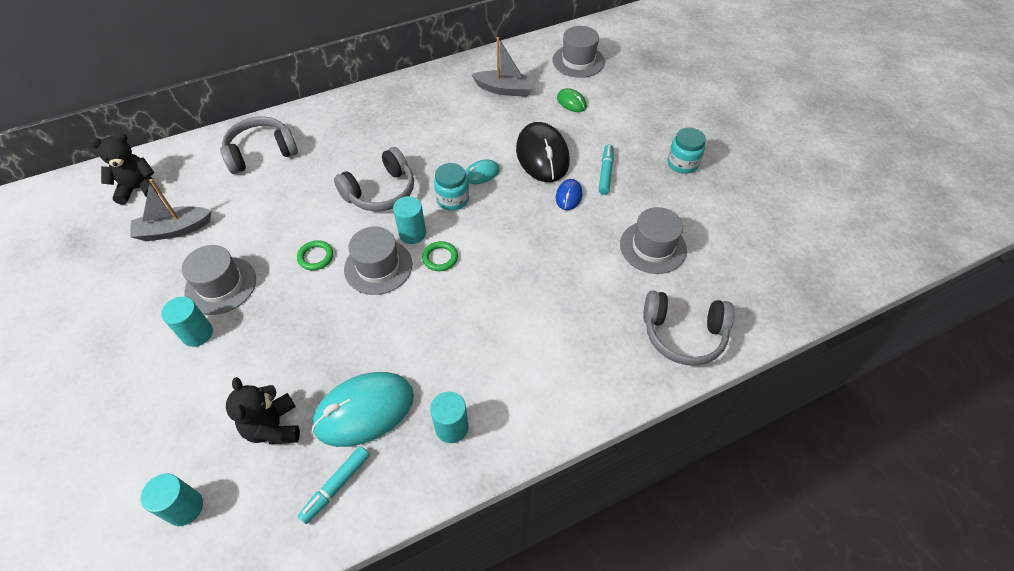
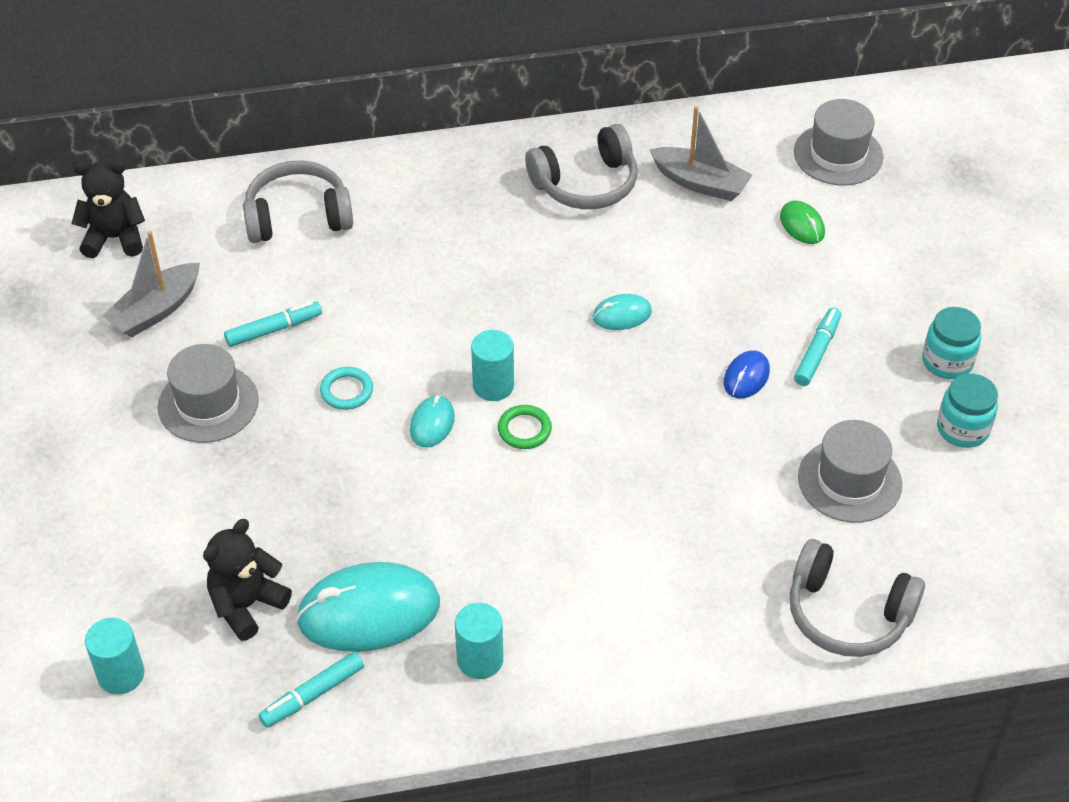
camera: 15 degrees right, 5 degrees down
(174, 230) = (156, 310): grey boat -> grey boat turned 45 degrees counterclockwise
(197, 333) = (167, 463): turquoise cylinder -> none
(258, 226) = (274, 329): none -> turquoise marker
(273, 427) = (247, 605): black teddy bear -> black teddy bear turned 45 degrees clockwise
(316, 257) = (346, 391): green ring -> turquoise ring
(378, 267) = (432, 423): grey hat -> turquoise mouse
(381, 192) = (462, 313): grey headphones -> grey headphones (586, 184)
(452, 199) = (566, 346): turquoise jar -> turquoise jar (962, 429)
(542, 155) = (725, 304): black mouse -> none

